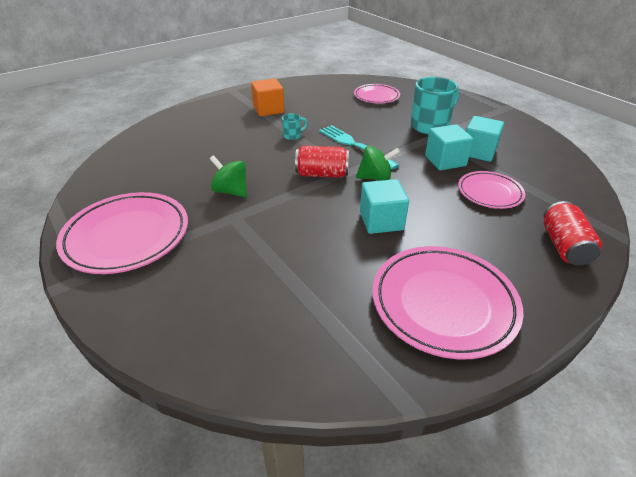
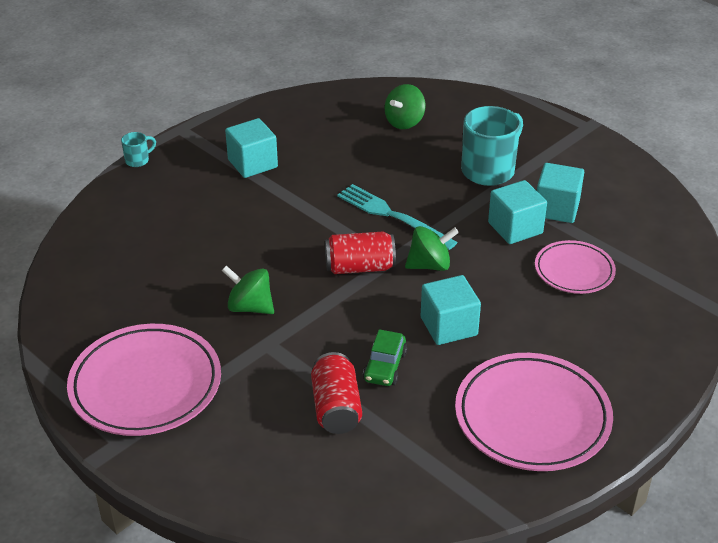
camera: 10 degrees left, 0 degrees up
(268, 109) = (252, 163): orange cube -> turquoise cube
(293, 136) = (303, 208): turquoise mug -> turquoise mug (138, 160)
(321, 245) = (385, 366): none -> green car
(376, 96) = (404, 122): pink plate -> green spinning top
(564, 246) = (659, 333): red can -> red can (336, 408)

